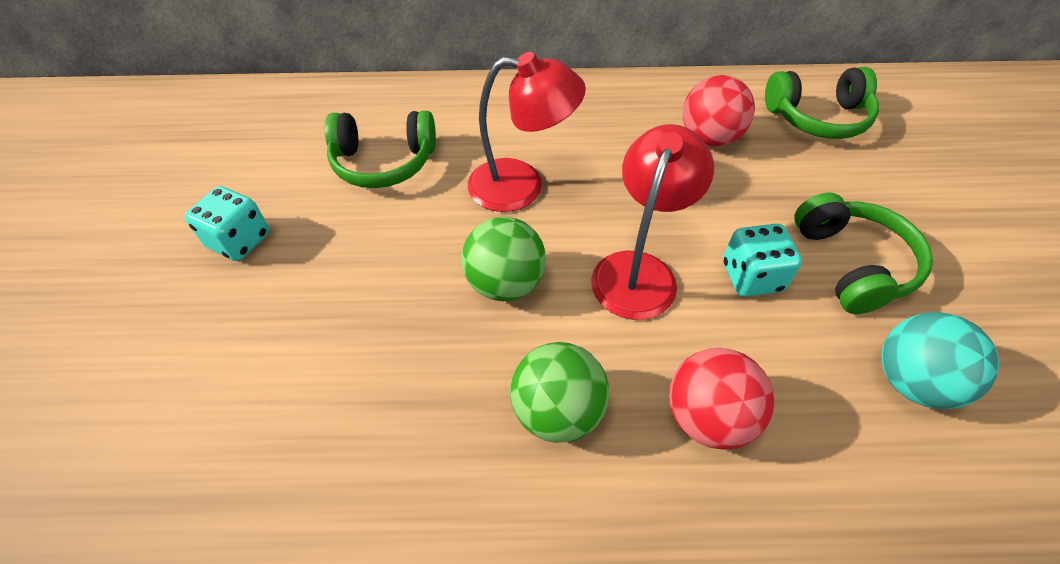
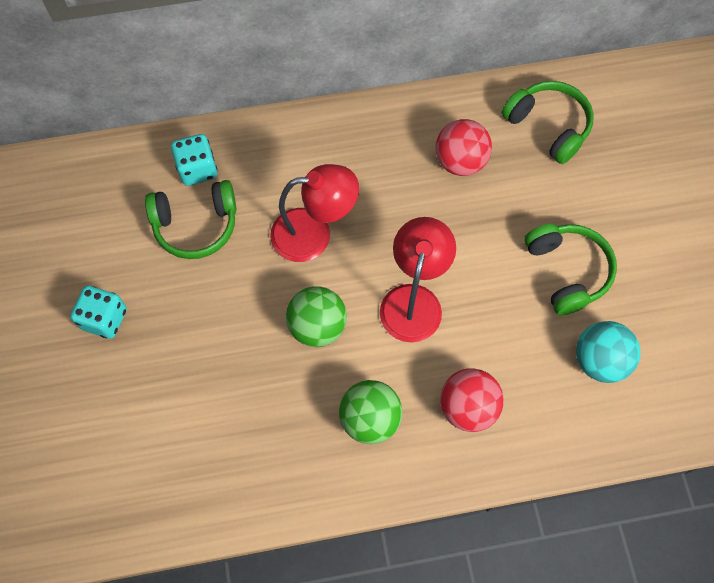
camera: 10 degrees left, 15 degrees up
(751, 277) = (495, 293): turquoise dice -> turquoise dice (197, 169)
(818, 117) = (548, 126): green headphones -> green headphones turned 120 degrees counterclockwise

